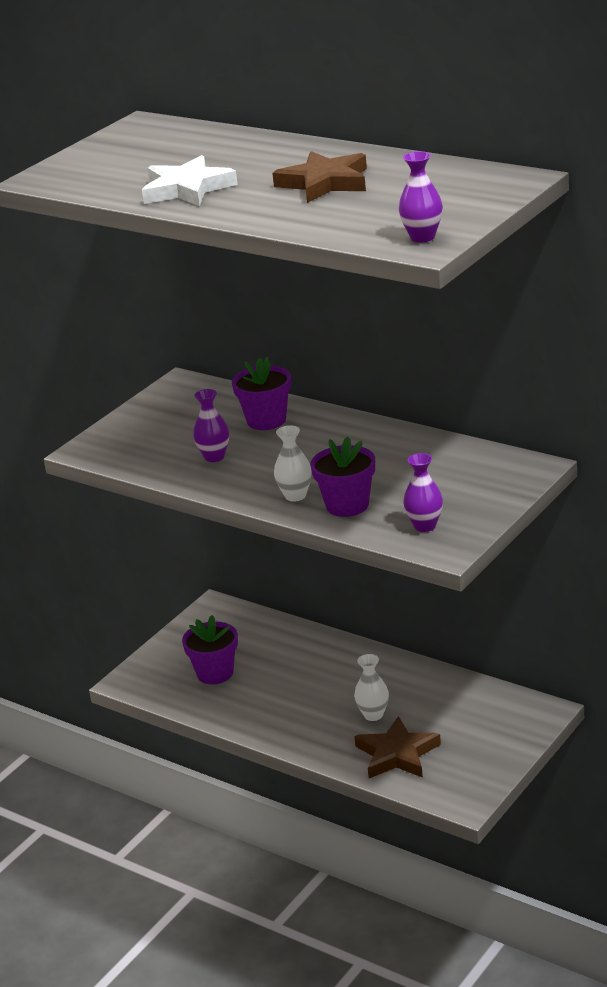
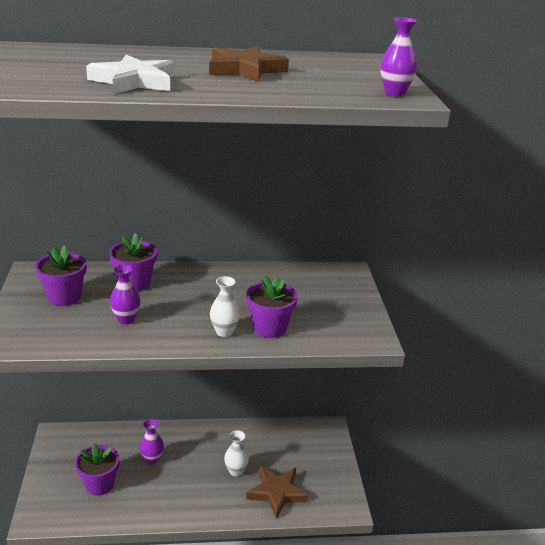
camera: 45 degrees left, 0 degrees up
(182, 418) = (64, 297): none -> purple flower pot
(425, 526) = (339, 327): purple vase -> purple vase (152, 459)

